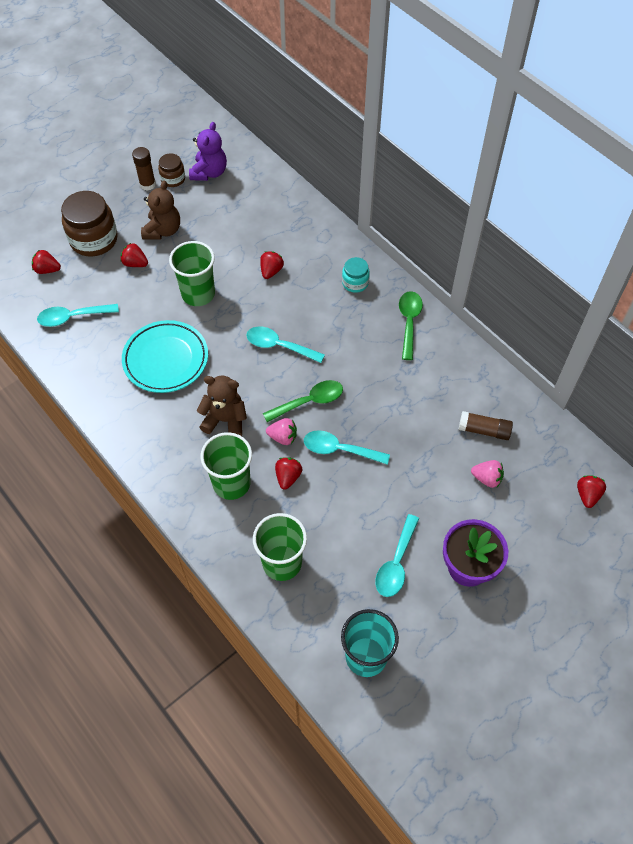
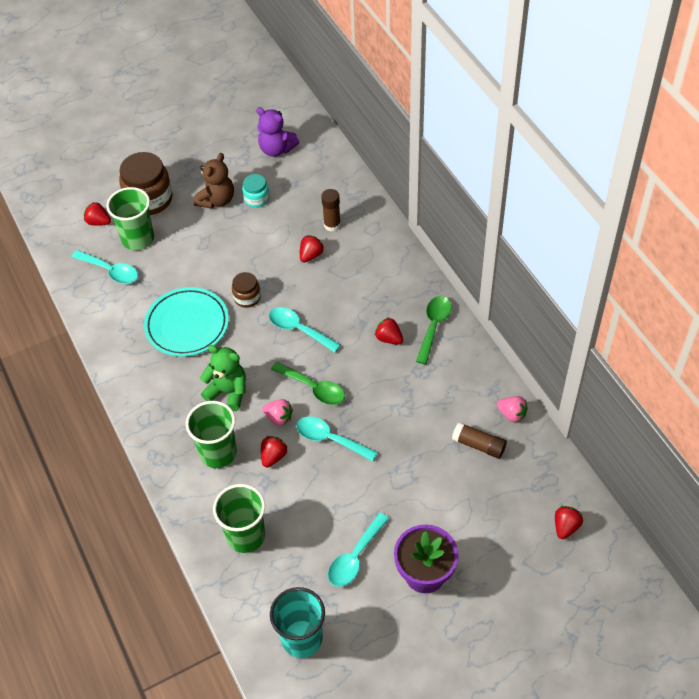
camera: 15 degrees right, 5 degrees down
(72, 317) = (110, 271): turquoise spoon -> turquoise spoon turned 150 degrees counterclockwise
(135, 263) = (182, 228): red strawberry -> red strawberry (389, 338)
(147, 184) = (214, 152): brown glue stick -> brown glue stick (332, 225)
(173, 179) = (239, 151): brown jar -> brown jar (247, 297)
(198, 294) = (234, 267): green cup -> green cup (138, 239)
(209, 172) = (276, 149): purple teddy bear -> purple teddy bear turned 90 degrees clockwise
(225, 420) = (228, 392): brown teddy bear -> green teddy bear
(309, 401) = (313, 388): green spoon -> green spoon turned 45 degrees clockwise
(355, 283) = (390, 279): turquoise jar -> turquoise jar (256, 199)
(487, 478) = (468, 492): pink strawberry -> pink strawberry (512, 414)

